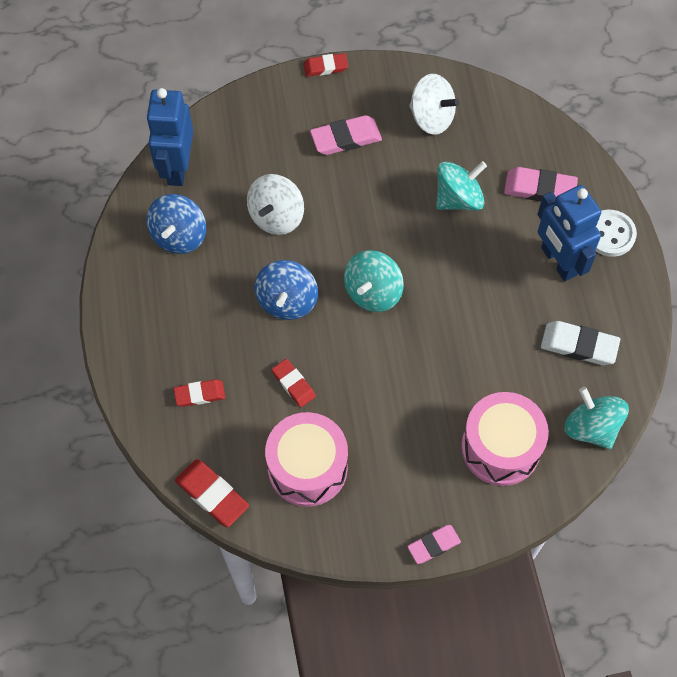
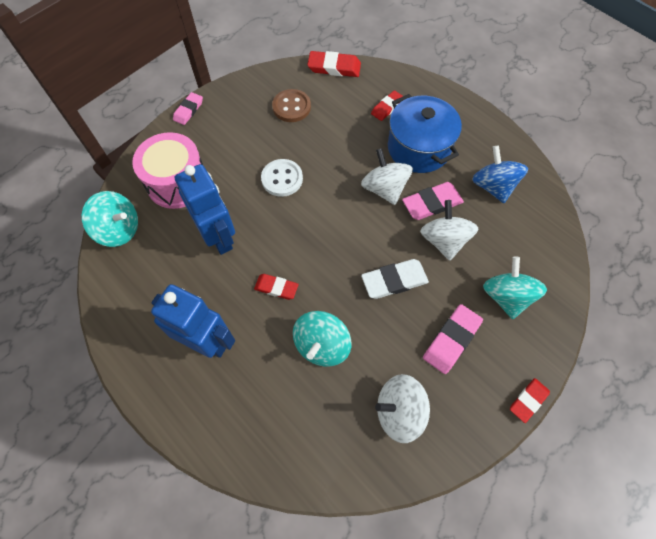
camera: 145 degrees right, 0 degrees up
(177, 167) = (545, 231): blue robot -> blue robot (219, 237)
(212, 322) = (418, 148): none -> blue pot
(287, 301) = (384, 188): blue spinning top -> white spinning top
(293, 384) = (337, 143): red eraser -> red eraser (276, 288)
(307, 468) = (291, 107): pink drum -> brown button
(373, 292) = (332, 229): turquoise spinning top -> turquoise spinning top (506, 296)
(539, 188) = (259, 402): pink eraser -> pink eraser (432, 203)
(579, 345) = (155, 282): white eraser -> white eraser (394, 281)
(610, 234) = (174, 396): white button -> white button (282, 179)

